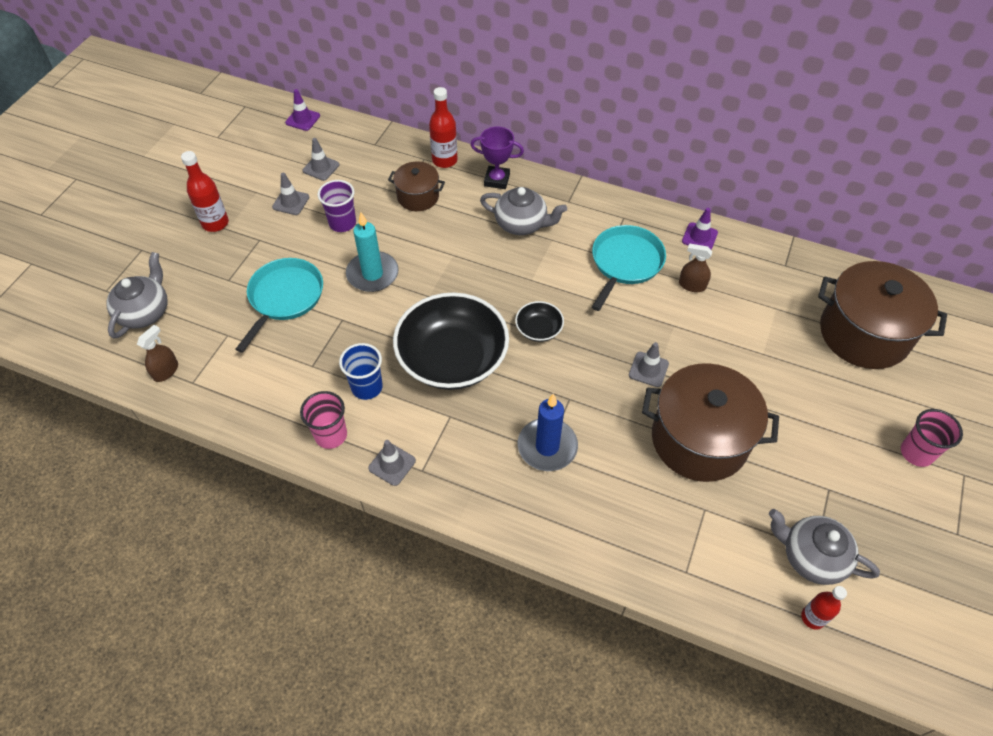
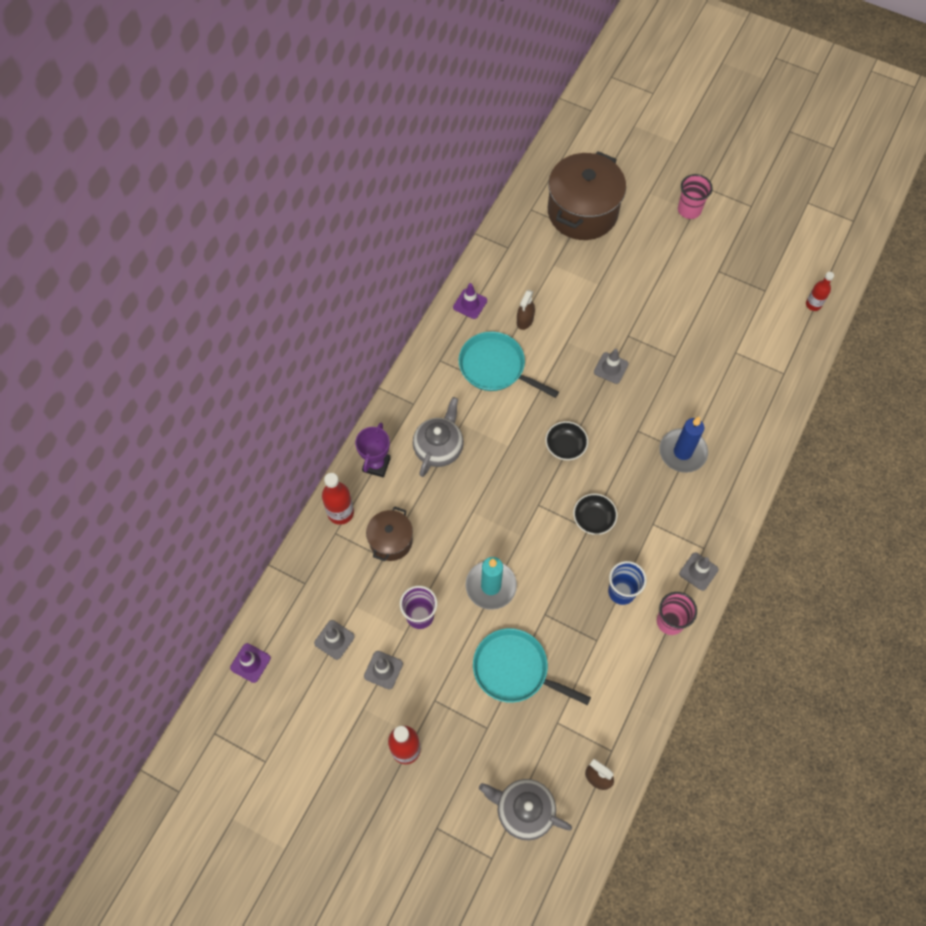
camera: 85 degrees left, 10 degrees up
(452, 358) = (593, 518): black bowl -> black bowl, size x0.44
(699, 439) = (677, 344): brown pot -> none
(812, 557) = (770, 294): grey teapot -> none

